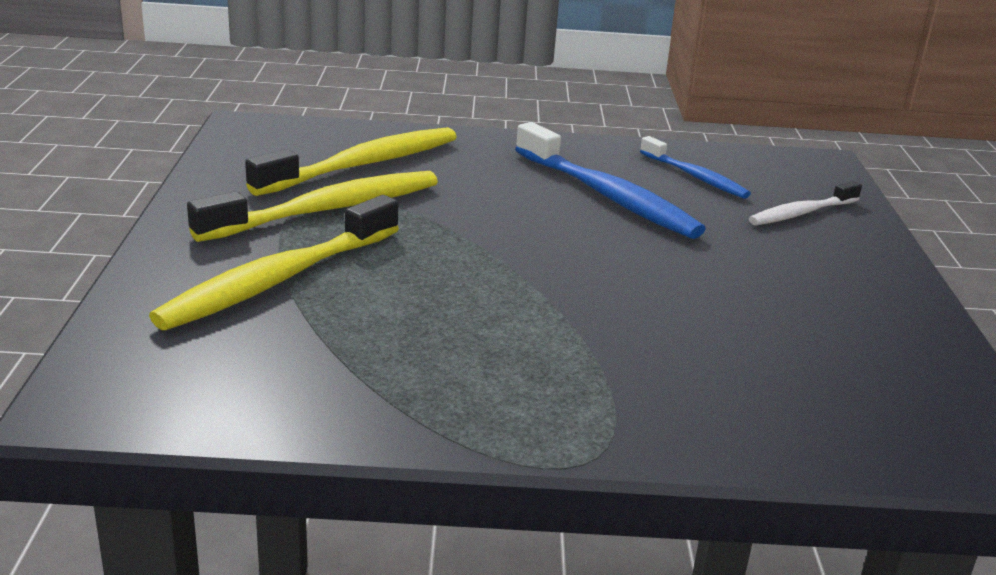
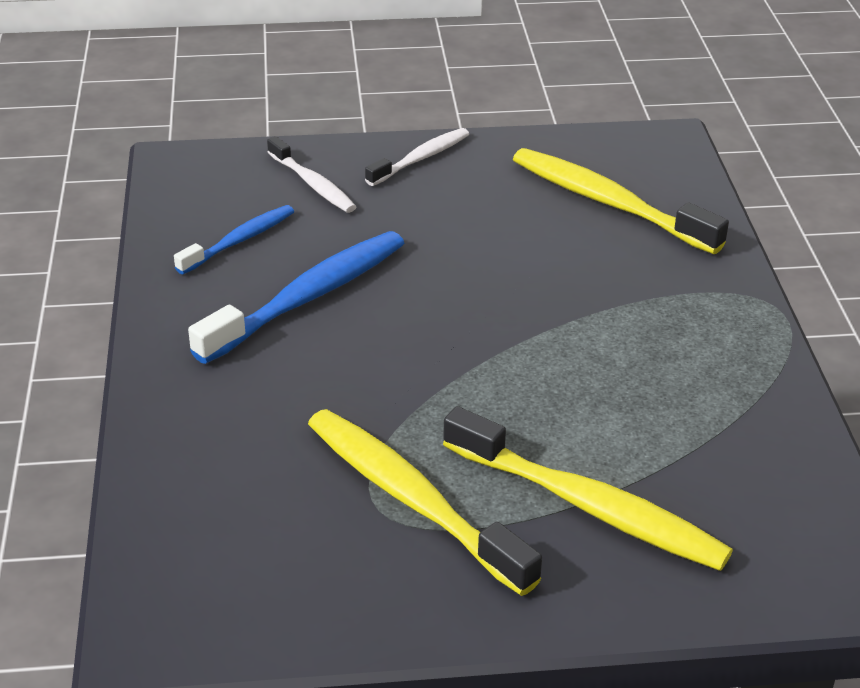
camera: 95 degrees left, 10 degrees up
(363, 165) = (269, 490): yellow toothbrush -> yellow toothbrush (608, 203)
(875, 271) = (421, 158): none -> white toothbrush

